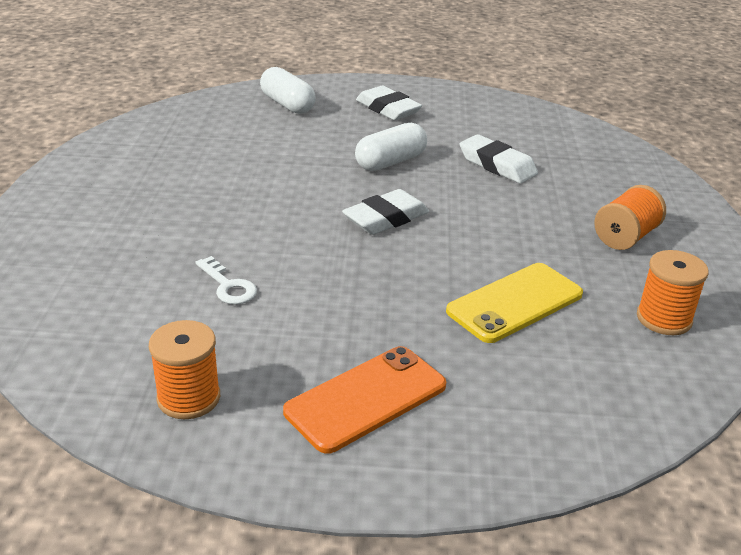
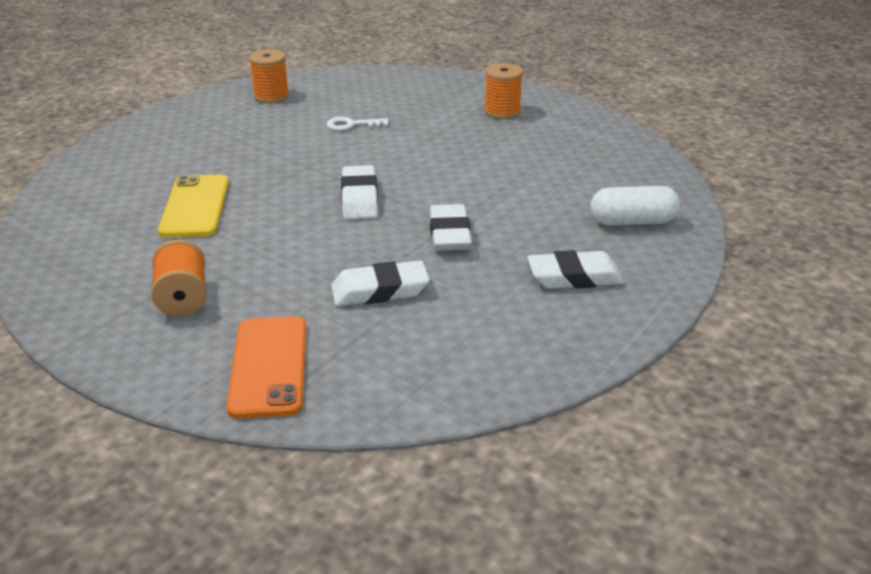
camera: 125 degrees right, 0 degrees up
(366, 398) = (200, 133): orange phone -> orange phone (269, 366)
(391, 162) = (449, 234): white capsule -> white eraser
(664, 319) = (87, 256): orange spool -> orange spool (502, 111)

